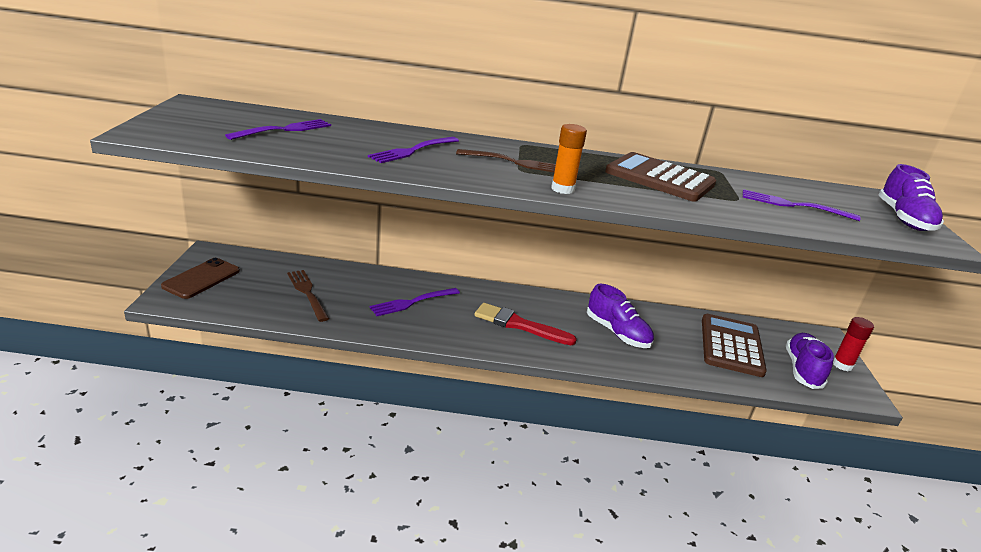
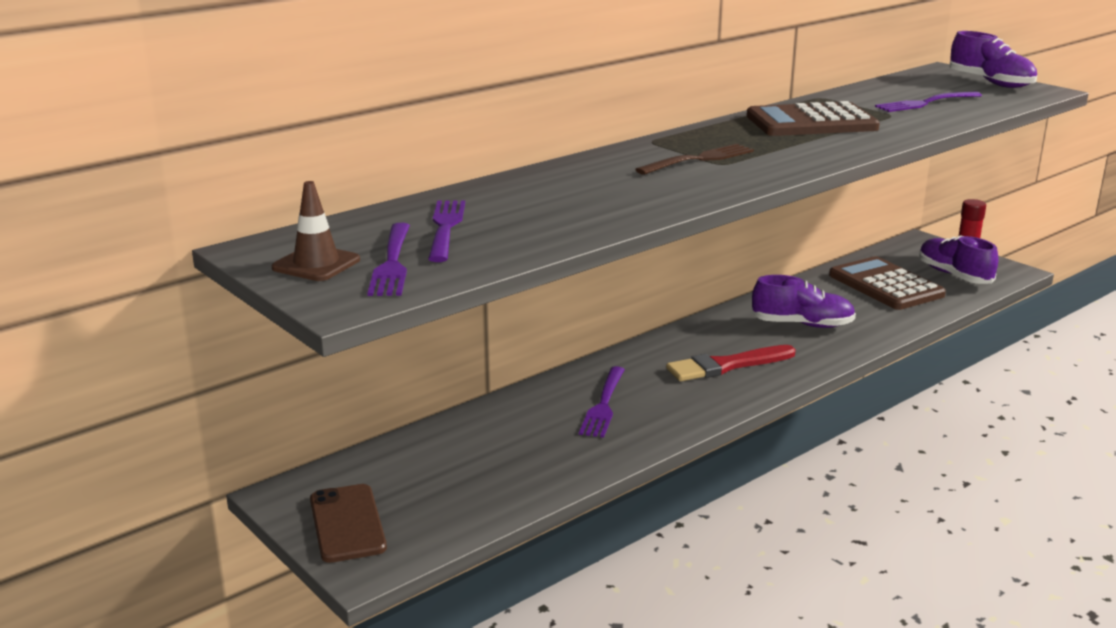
camera: 40 degrees left, 5 degrees down
(189, 117) = (316, 264): none -> brown traffic cone
(307, 293) = (492, 461): brown fork -> none
(412, 151) = (605, 189): purple fork -> purple fork (392, 263)
(562, 189) = (792, 164): orange glue stick -> none

